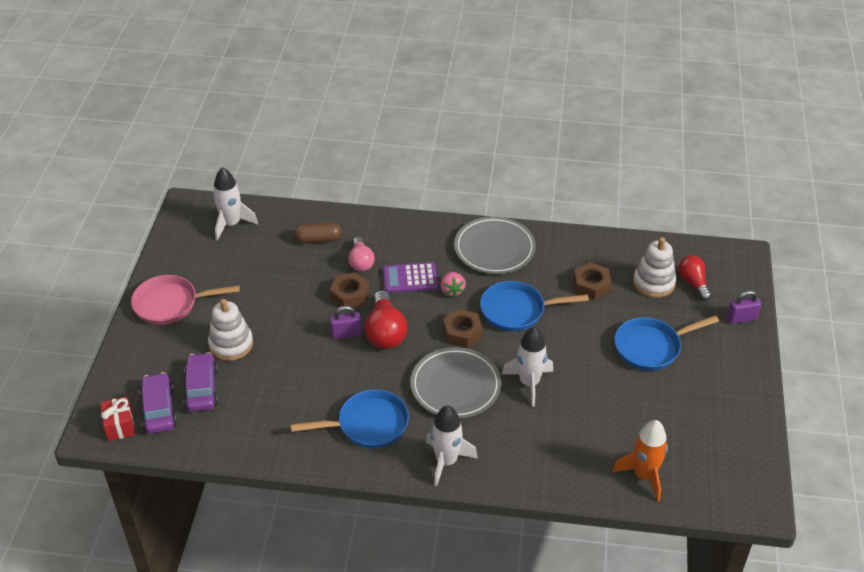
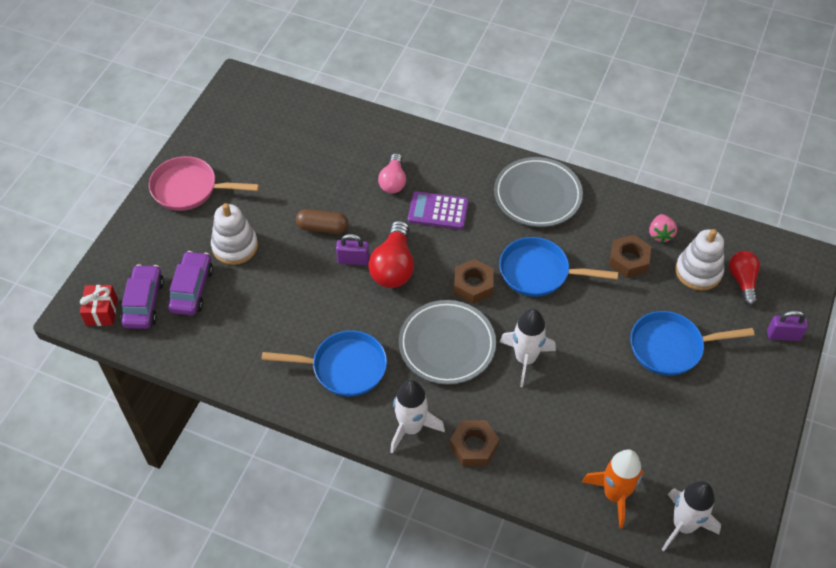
camera: 15 degrees right, 10 degrees up
(231, 224) = (275, 111): white rocket -> white rocket (683, 525)
(318, 239) = (357, 147): brown capsule -> brown capsule (322, 227)
(350, 295) = (370, 217): brown nut -> brown nut (474, 446)
(452, 290) = (477, 234): pink strawberry -> pink strawberry (660, 234)

